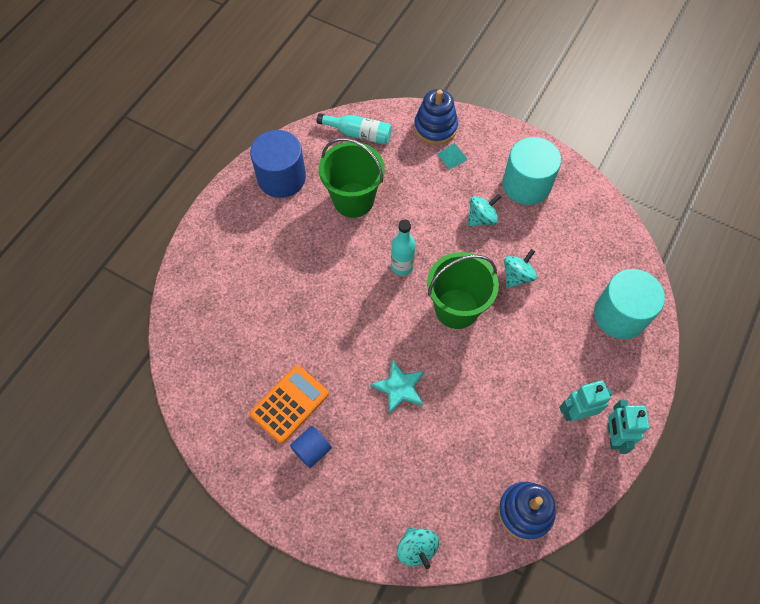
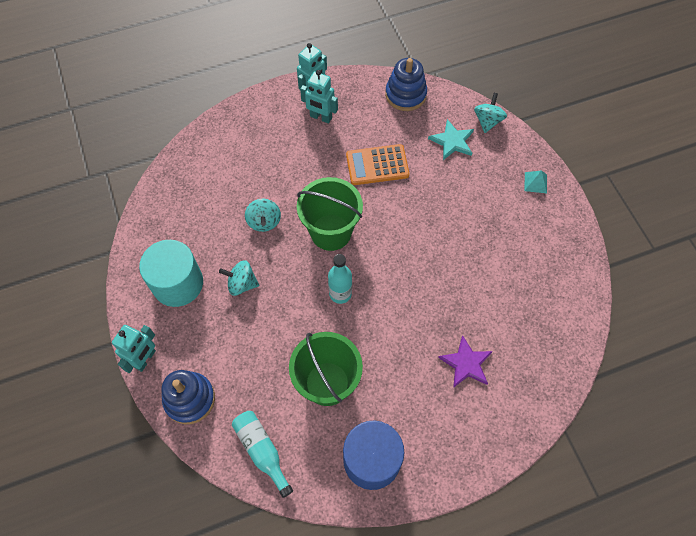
camera: 140 degrees left, 0 degrees up
(261, 286) = (466, 363): none -> purple star
(289, 404) = (508, 256): orange calculator -> orange calculator (377, 165)
(312, 450) = (513, 216): blue cylinder -> none
(399, 387) = (420, 211): turquoise star -> turquoise star (452, 141)
(452, 156) = (206, 357): turquoise pyramid -> turquoise pyramid (535, 182)
(490, 127) = (145, 359): none -> turquoise robot
(517, 276) = (264, 222): turquoise spinning top -> turquoise spinning top turned 90 degrees counterclockwise
(620, 315) = (226, 147): turquoise cylinder -> none

